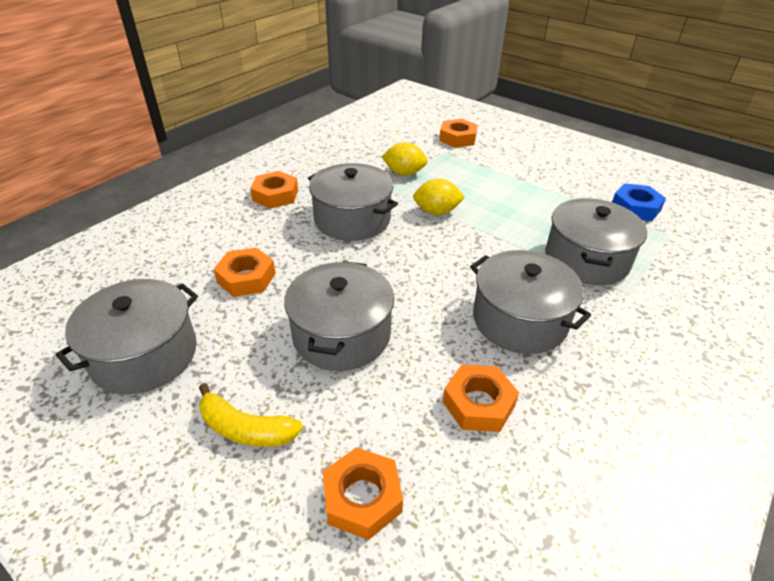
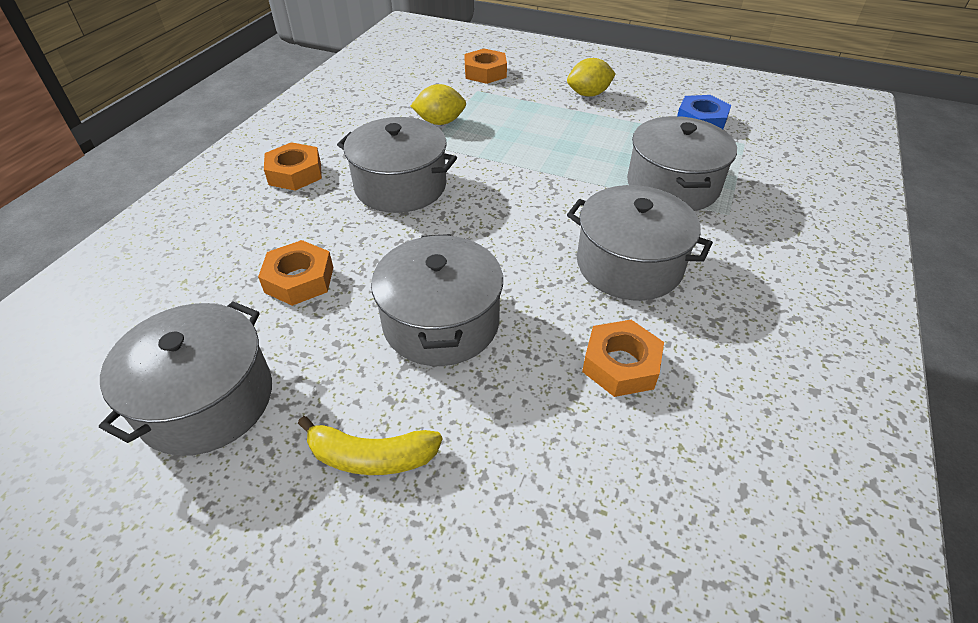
camera: 15 degrees left, 5 degrees up
(362, 497) = (536, 498): orange nut -> none
(436, 212) = (494, 161): yellow lemon -> yellow lemon (588, 94)

